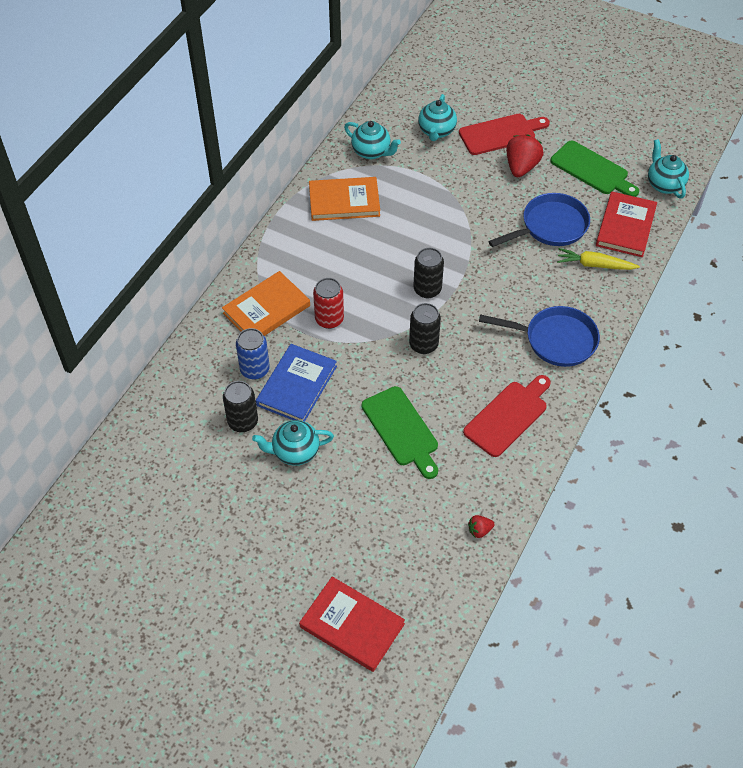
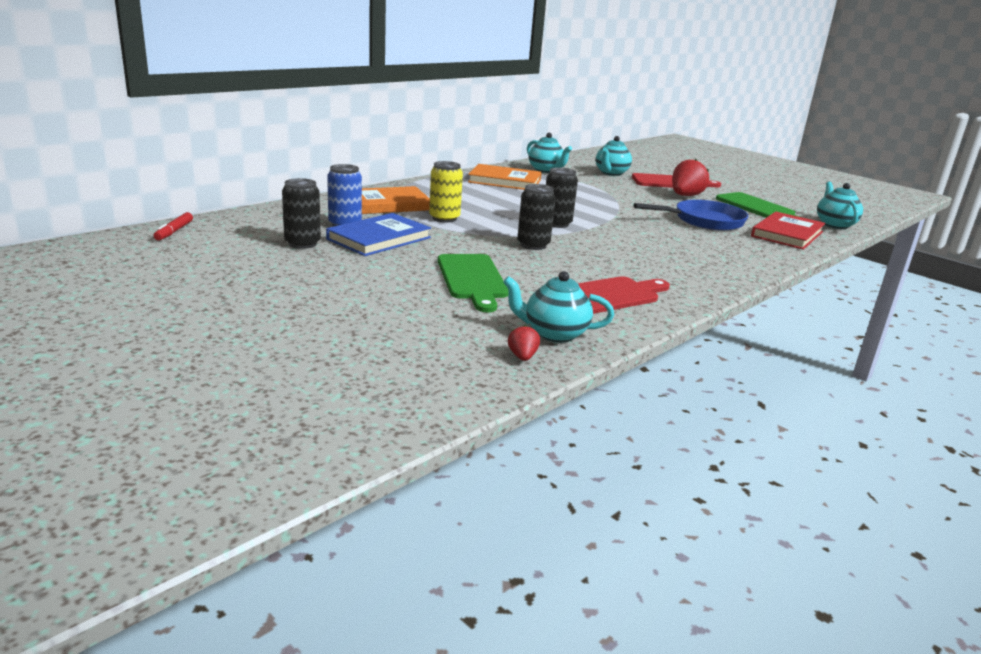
camera: 15 degrees right, 30 degrees down
(129, 444) = (174, 231): none -> red marker
(295, 452) = (339, 267): turquoise teapot -> turquoise teapot (554, 334)
(329, 319) = (444, 218): red can -> yellow can
(352, 625) = (285, 386): red book -> none
(479, 530) = (522, 357): red strawberry -> red strawberry turned 90 degrees clockwise
(555, 340) = (686, 269): blue pan -> none
(595, 265) = (747, 244): yellow carrot -> none

